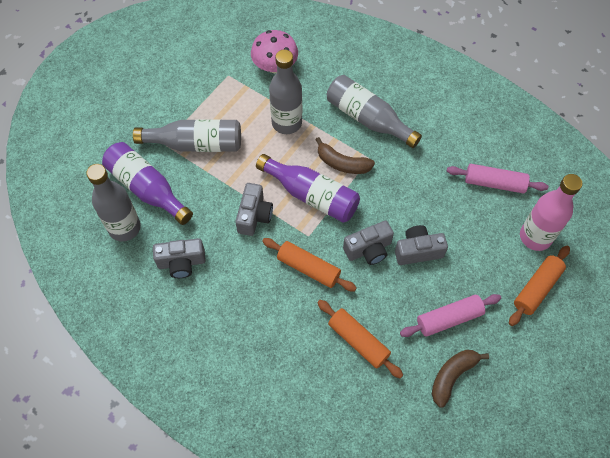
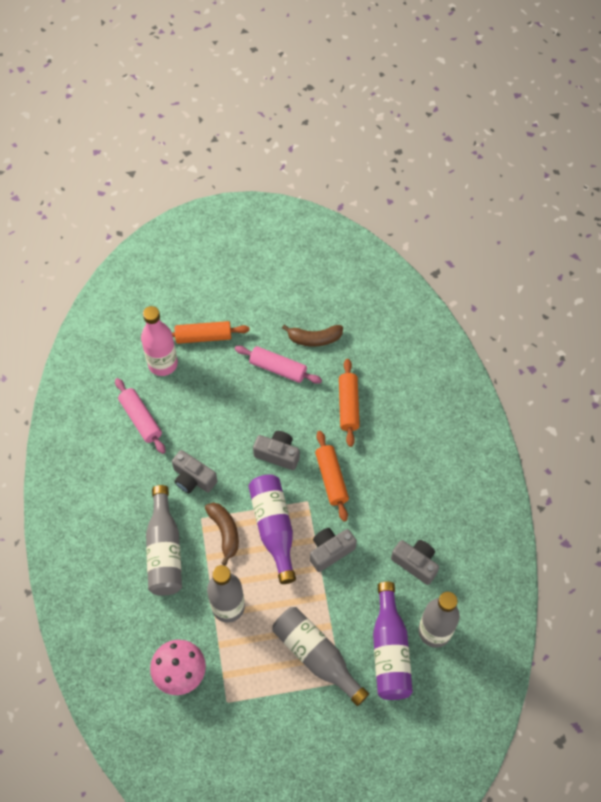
camera: 135 degrees left, 0 degrees up
(418, 251) = (247, 424): grey camera -> grey camera (193, 478)

